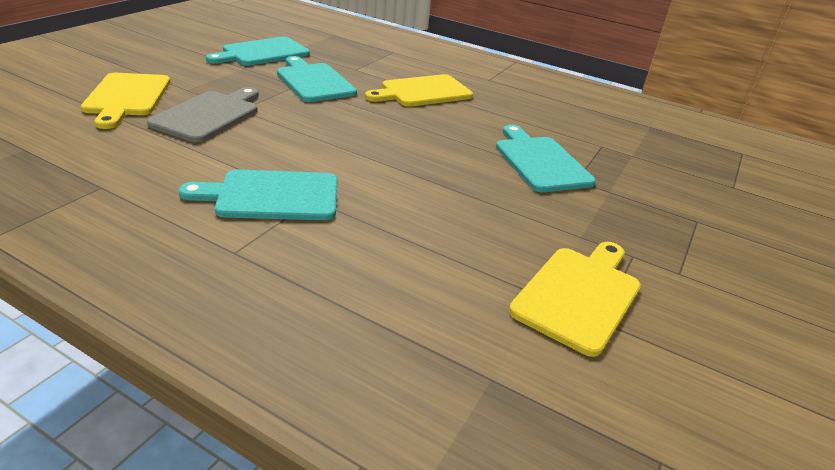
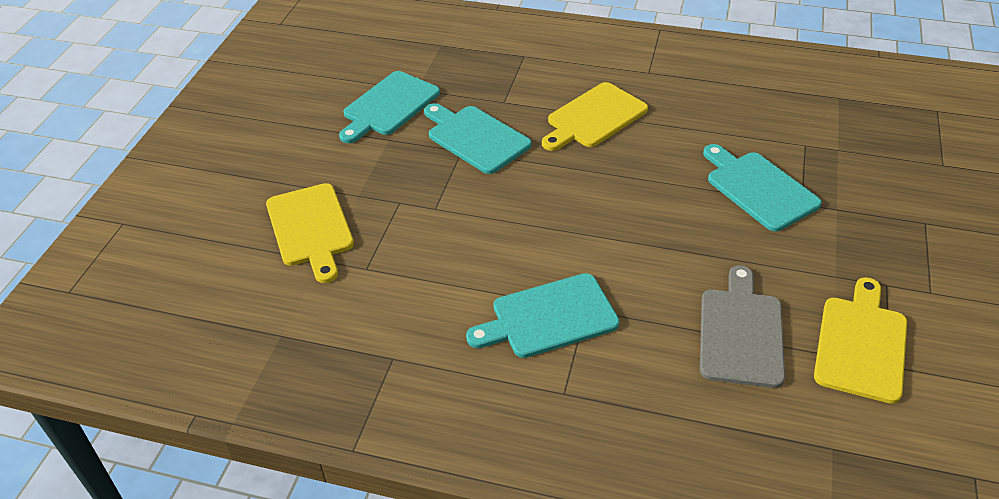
camera: 10 degrees left, 10 degrees up
(208, 115) = (411, 227): grey cutting board -> grey cutting board (740, 332)

